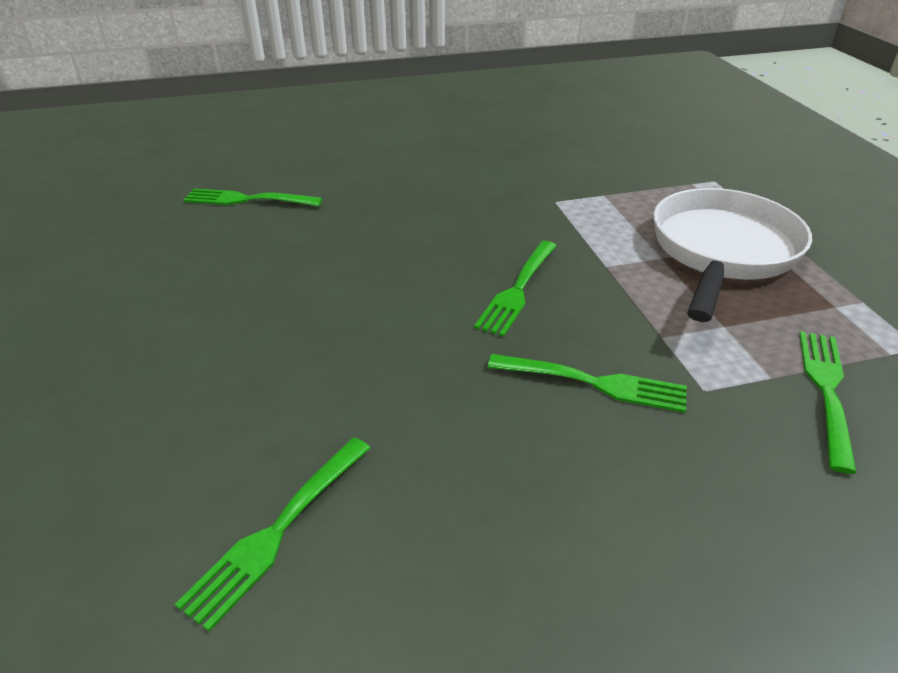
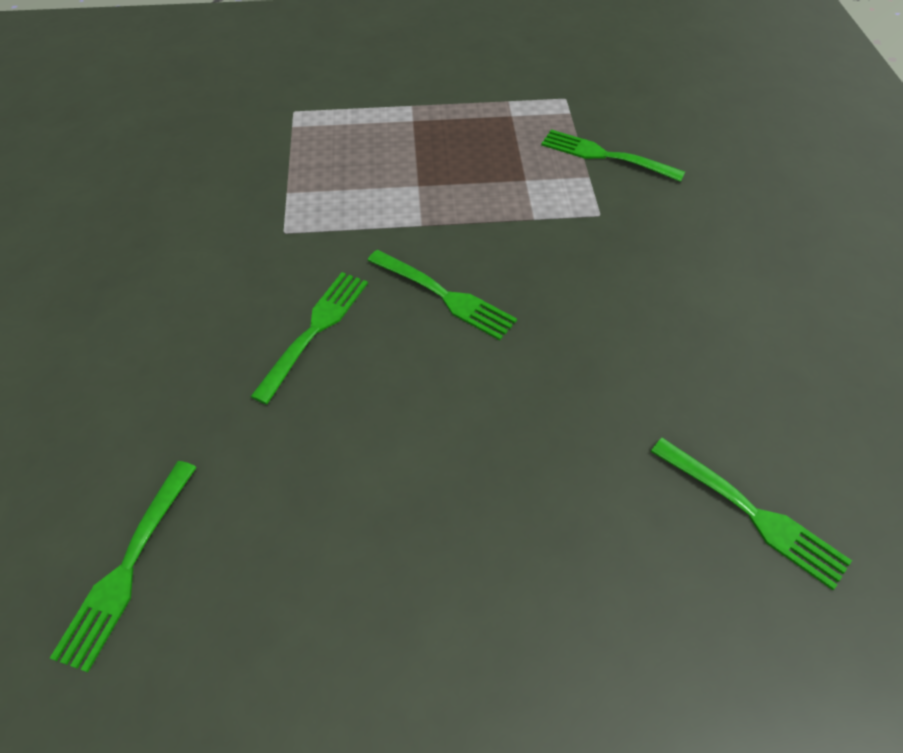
camera: 80 degrees left, 15 degrees up
(592, 383) = (586, 275): green fork -> green fork (314, 331)
(722, 252) = (420, 146): white pan -> none

